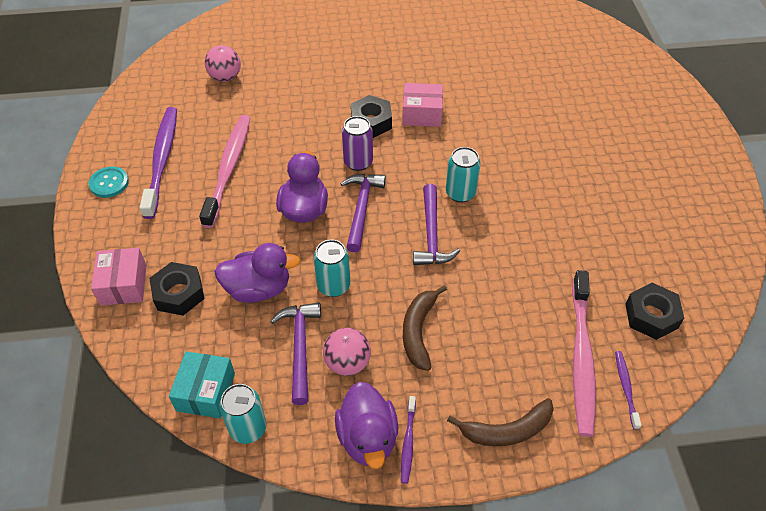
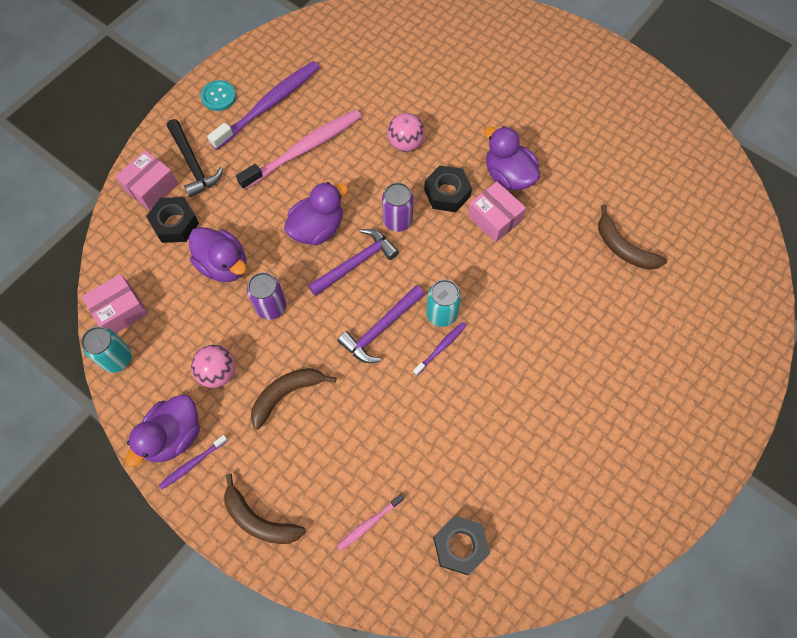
camera: 45 degrees right, 15 degrees up
(143, 242) = (193, 164): none -> black hammer
(206, 392) = (120, 310): turquoise box -> pink box
(225, 77) = (384, 63): pink ball -> pink ball (405, 143)
(300, 347) = (203, 333): purple hammer -> none
(333, 286) = (271, 307): turquoise can -> purple can
(399, 84) = (508, 176): none -> purple duck
(520, 74) = (623, 248): none -> brown banana
(581, 358) = (369, 523): pink toothbrush -> pink toothbrush, size x0.46
(626, 388) = (372, 576): purple toothbrush -> purple toothbrush (441, 347)

